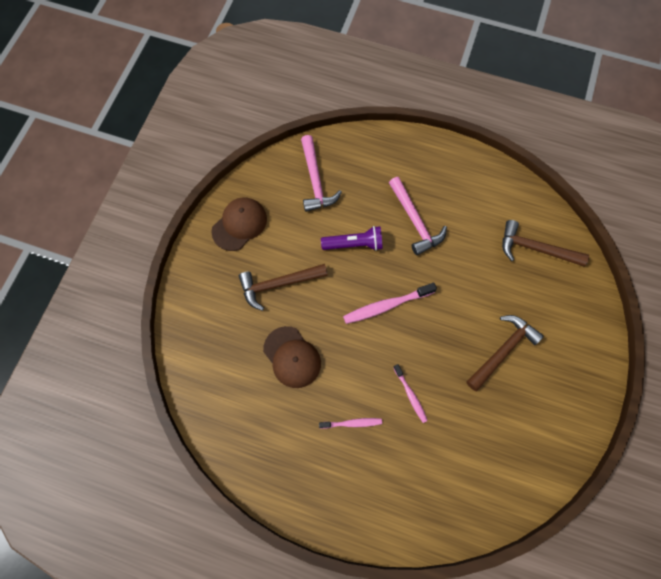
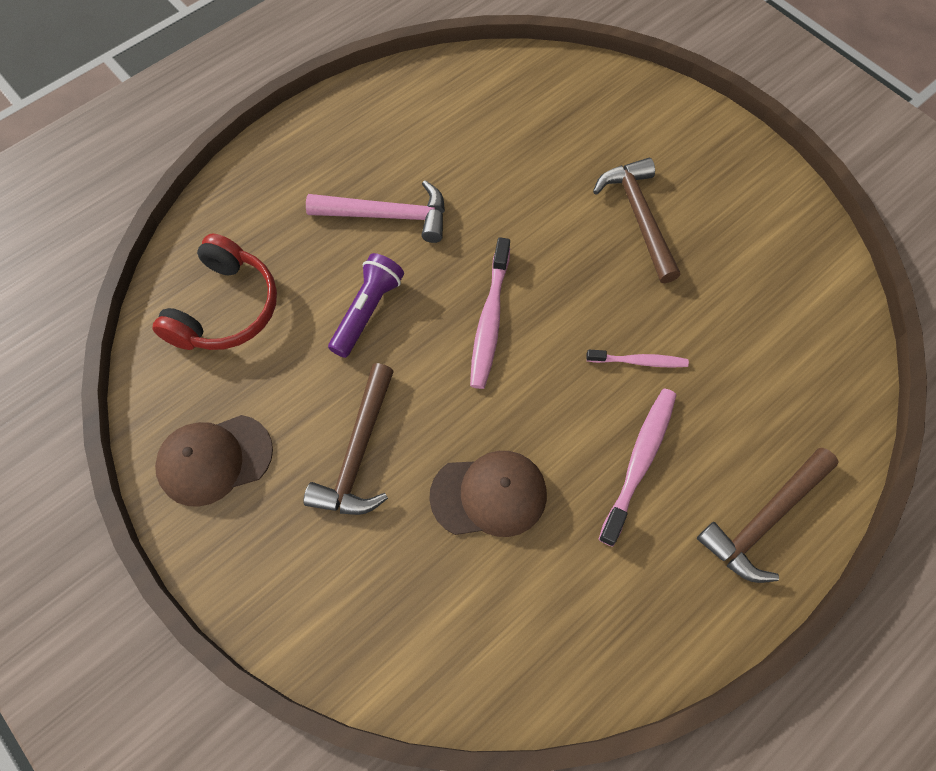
camera: 60 degrees left, 5 degrees down
(239, 224) = (214, 459): brown cap -> brown cap turned 90 degrees counterclockwise
(315, 180) = (225, 308): pink hammer -> red headphones
(352, 423) = (639, 462): pink toothbrush -> pink toothbrush, size x1.64
(535, 249) = (524, 104): brown hammer -> brown hammer (765, 519)

